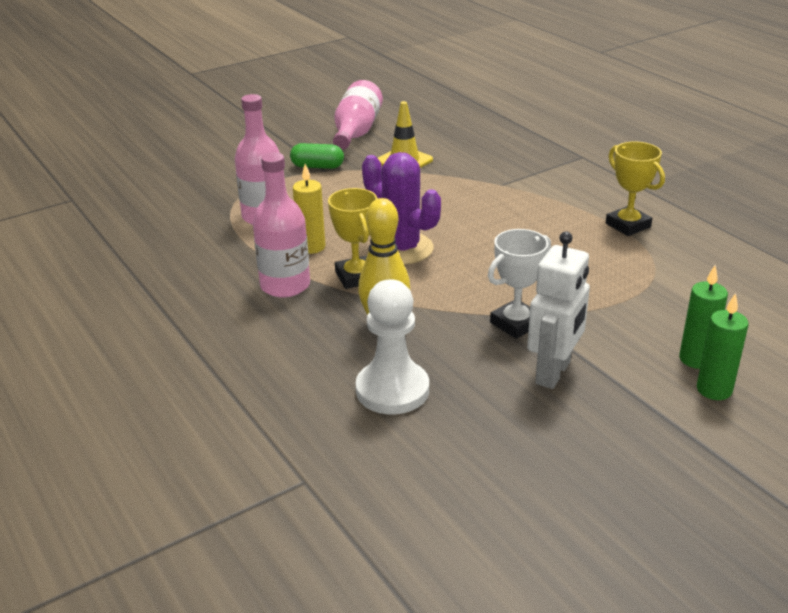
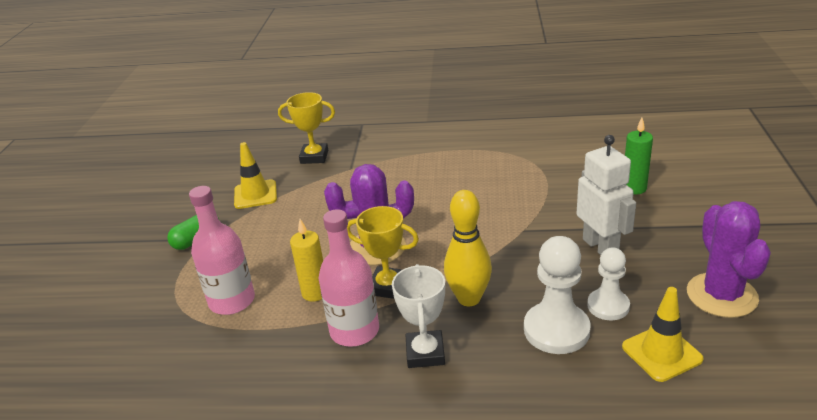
camera: 50 degrees left, 0 degrees up
(356, 132) = (175, 198): pink bottle -> none
(424, 467) = (661, 353): none -> yellow traffic cone
(461, 409) = (608, 306): none -> white pawn
(515, 323) = (529, 238): white trophy -> white trophy (425, 353)
(564, 483) = (721, 295): none -> purple cactus
(628, 225) = (466, 145): yellow trophy -> yellow trophy (314, 157)
(714, 390) = (669, 196): green candle -> none

